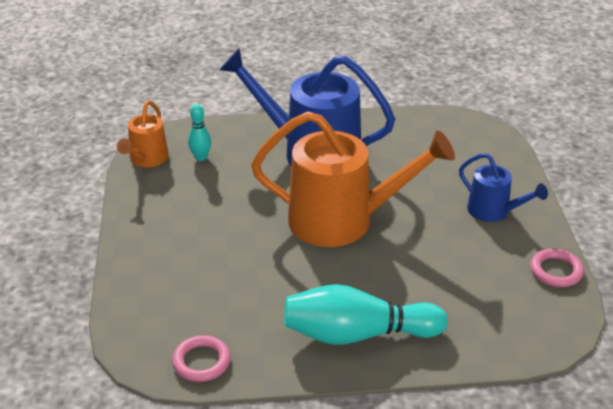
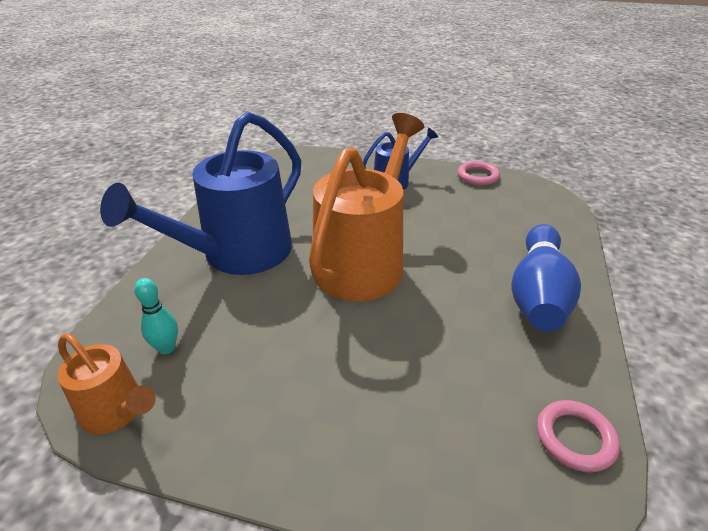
camera: 70 degrees left, 0 degrees up
(357, 334) = (538, 294): turquoise bowling pin -> blue bowling pin

